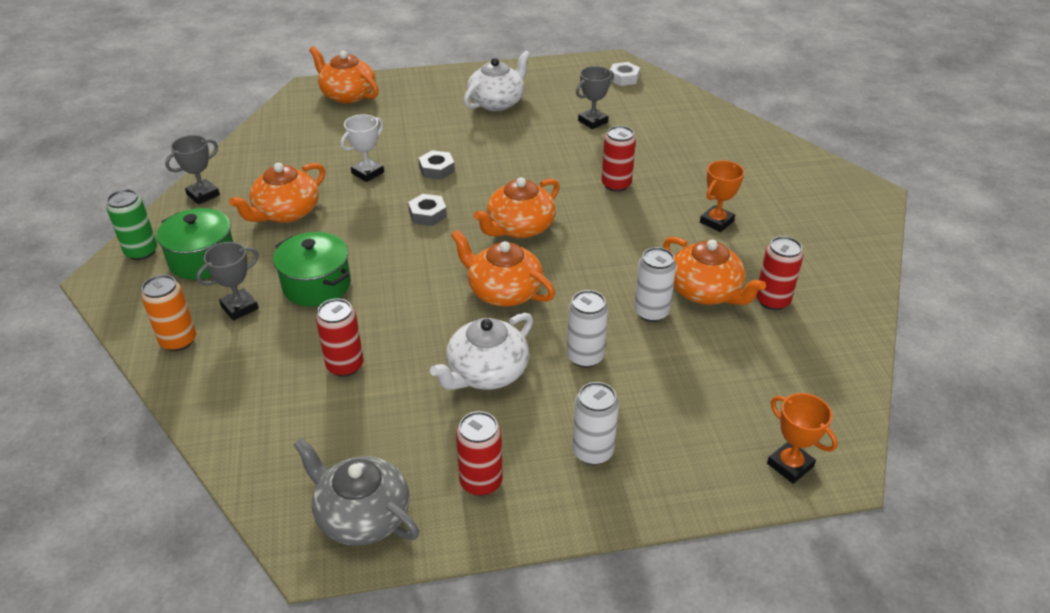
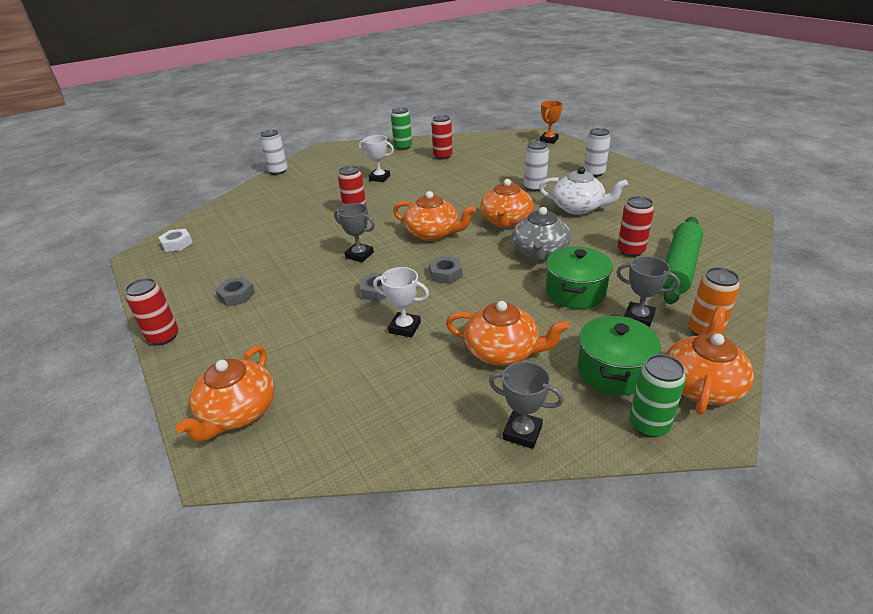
camera: 110 degrees left, 5 degrees down
(276, 387) = (679, 267): none -> green rolling pin
(362, 515) = (709, 211): grey teapot -> grey teapot (539, 252)
(481, 482) = (647, 191): red can -> red can (163, 337)
(497, 102) = (236, 295): white teapot -> grey nut
(593, 121) = (263, 240): grey trophy -> grey trophy (359, 255)
(651, 312) = (481, 179): white can -> white can (278, 171)
(706, 291) = (450, 170): orange teapot -> orange teapot (701, 385)
(716, 222) = (379, 178): orange trophy -> white trophy
(839, 270) = (403, 147): none -> green can

